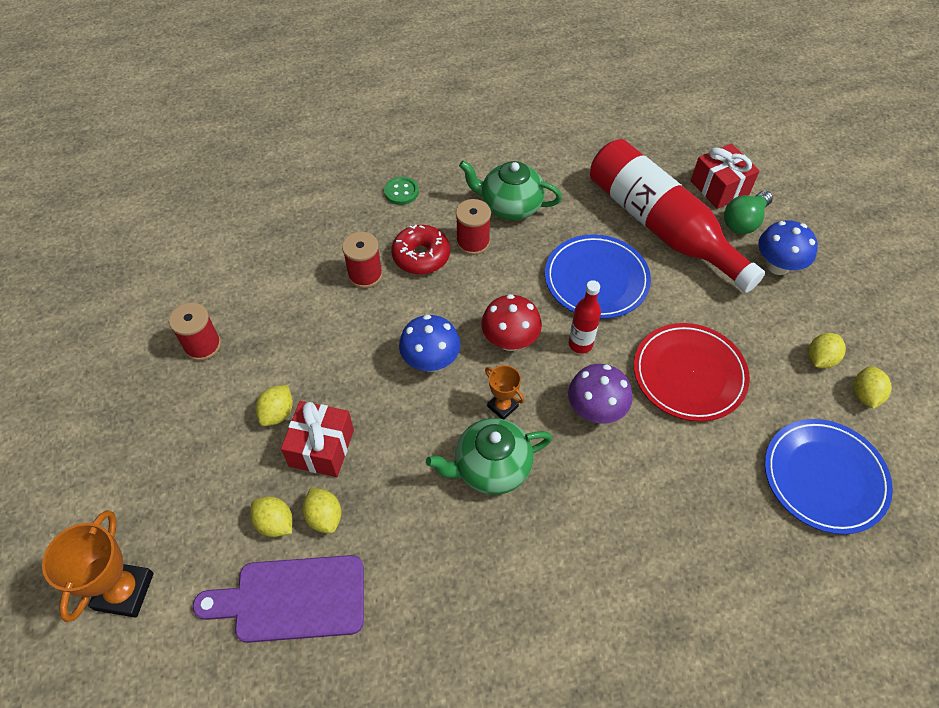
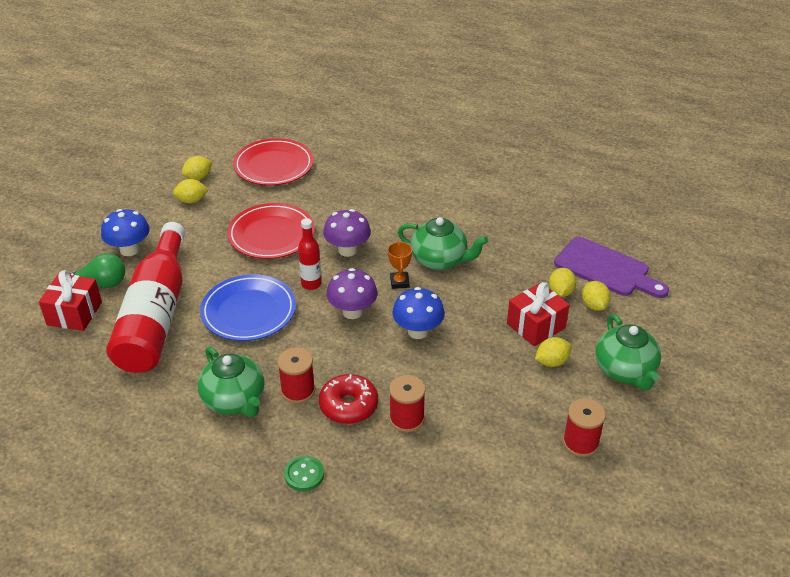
camera: 140 degrees left, 15 degrees down
(124, 591) = (709, 323): orange trophy -> none
(196, 452) = (625, 371): none -> green teapot
(510, 341) = (352, 312): red mushroom -> purple mushroom
(824, 478) = (274, 166): blue plate -> red plate

